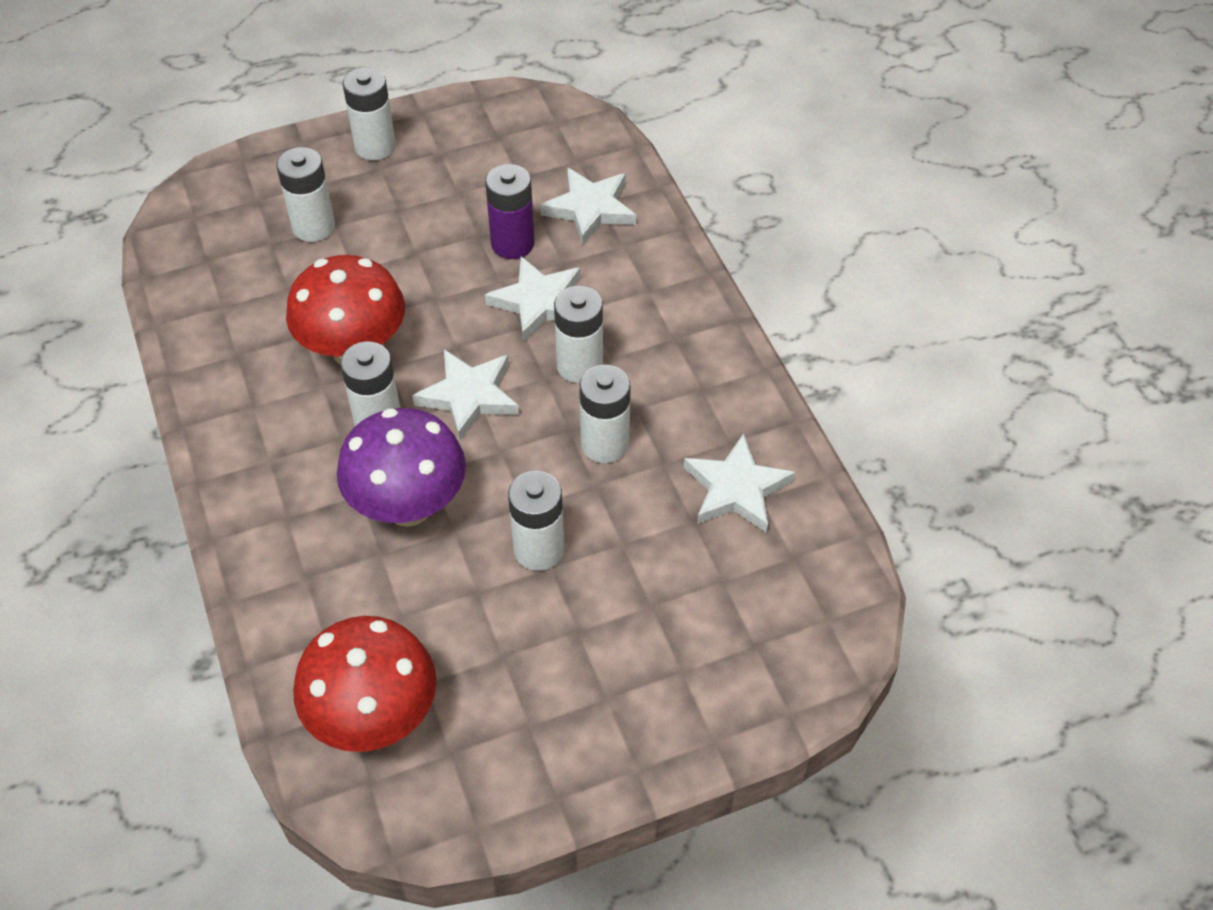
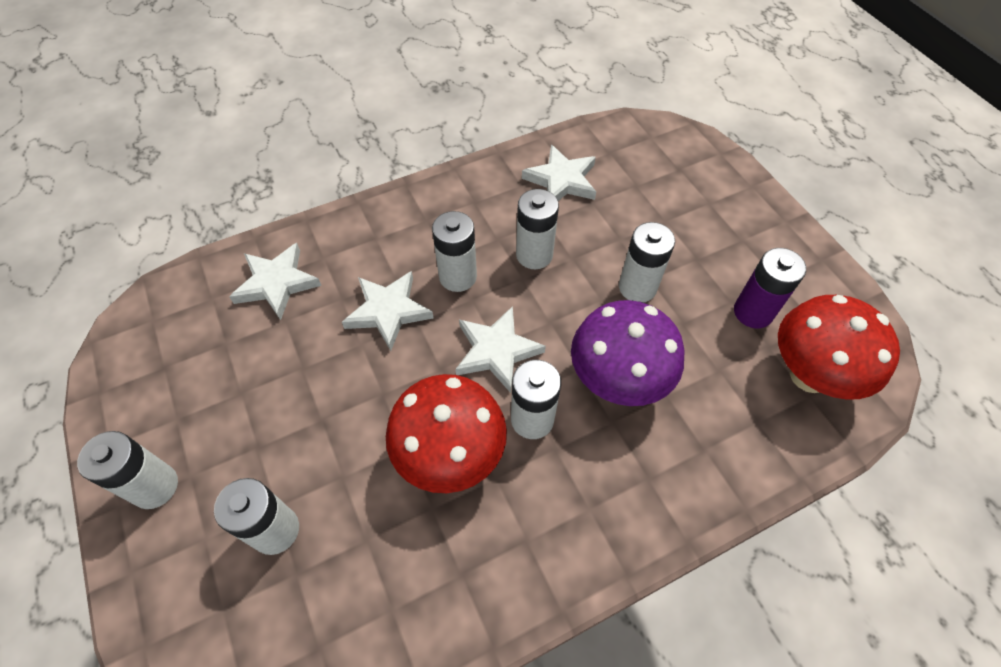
camera: 95 degrees left, 5 degrees up
(512, 244) = (316, 338): purple battery -> purple battery (753, 312)

